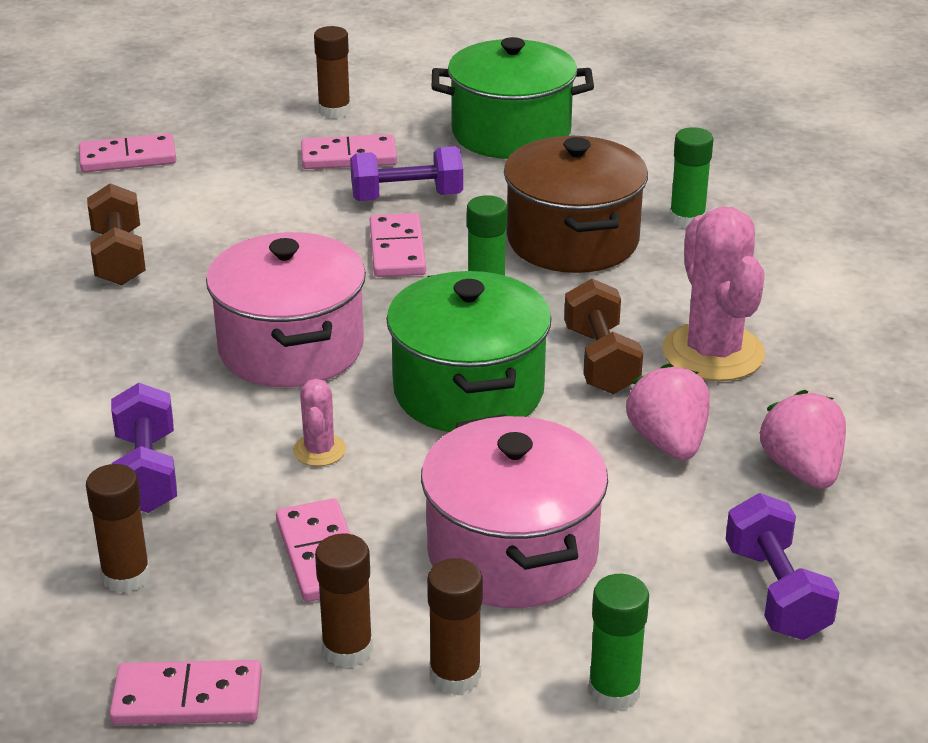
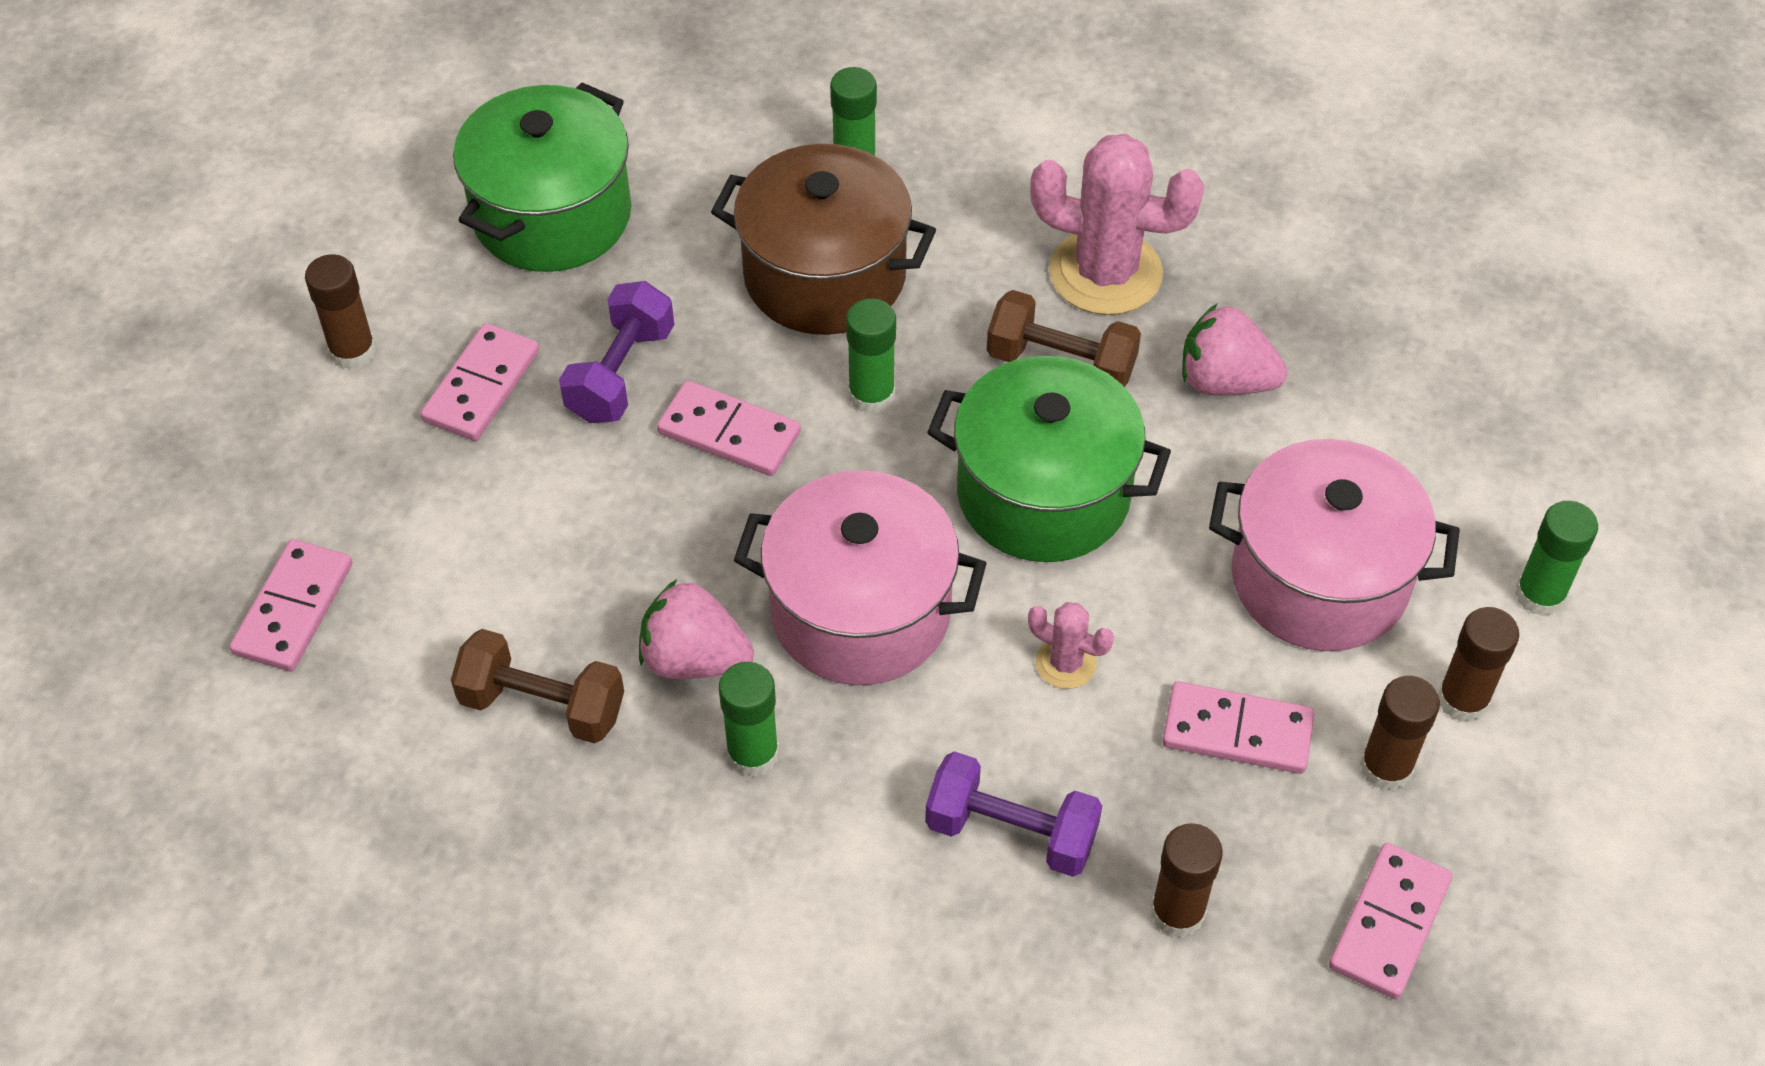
camera: 60 degrees left, 20 degrees up
(137, 344) = (753, 753): none -> green glue stick
(776, 592) = (1475, 419): purple dumbbell -> none
(802, 470) = (1323, 309): pink strawberry -> pink strawberry (694, 659)

